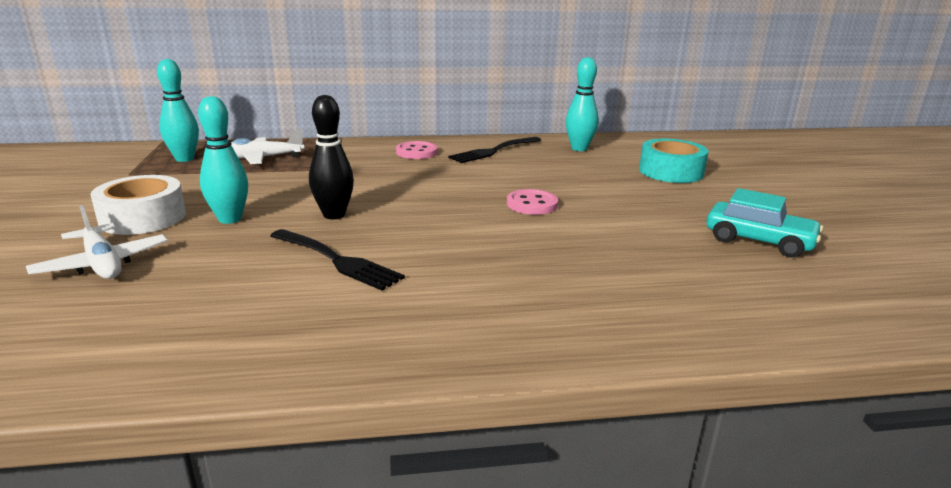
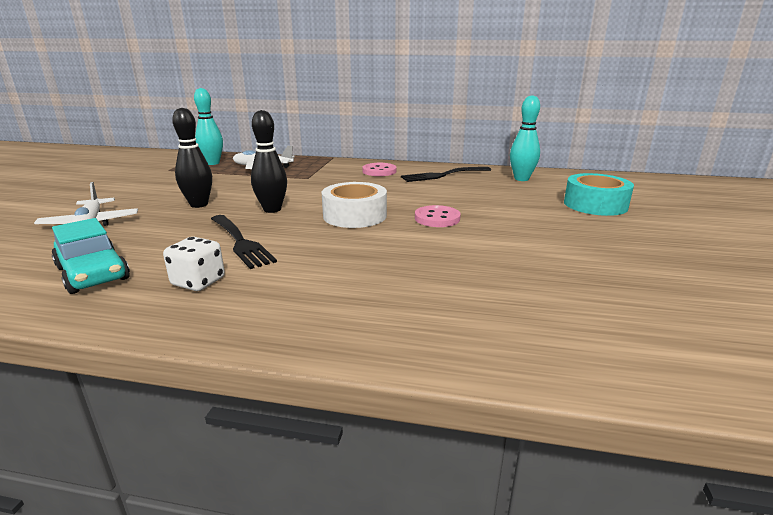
camera: 20 degrees right, 0 degrees up
(143, 218) = (146, 198): white tape -> white tape (355, 215)
(230, 219) = (199, 204): turquoise bowling pin -> black bowling pin
(336, 315) = (198, 282): none -> white dice
(758, 241) = (638, 276): turquoise car -> turquoise car (93, 273)

